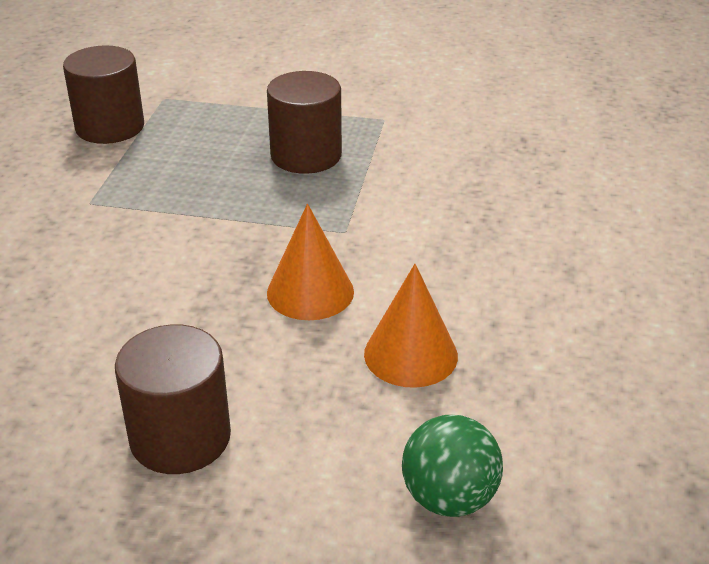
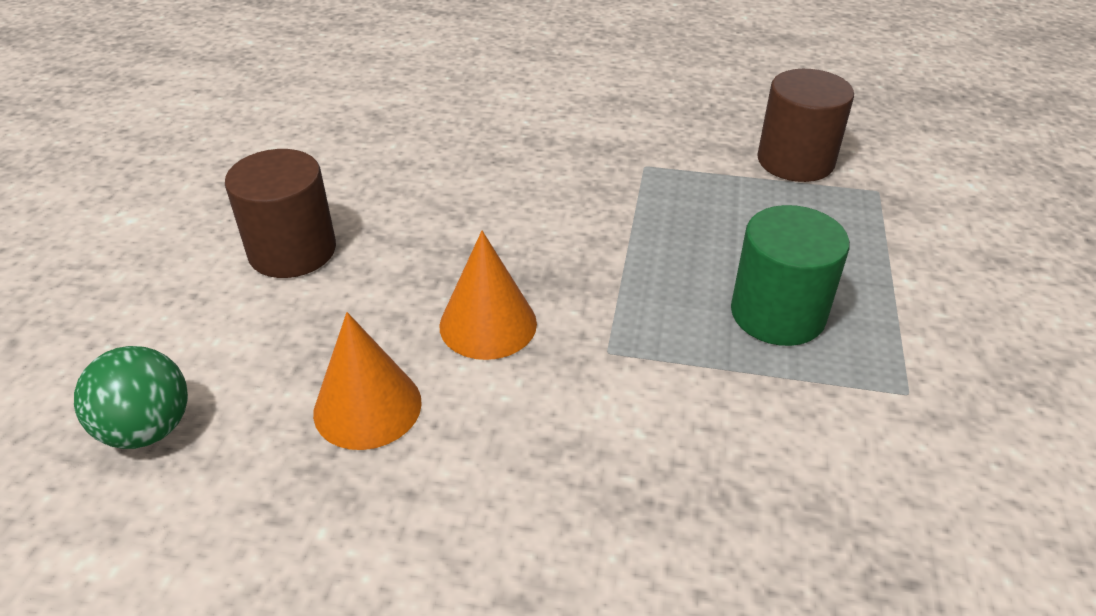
camera: 90 degrees right, 5 degrees up
(306, 155) = (777, 313): brown cylinder -> green cylinder

